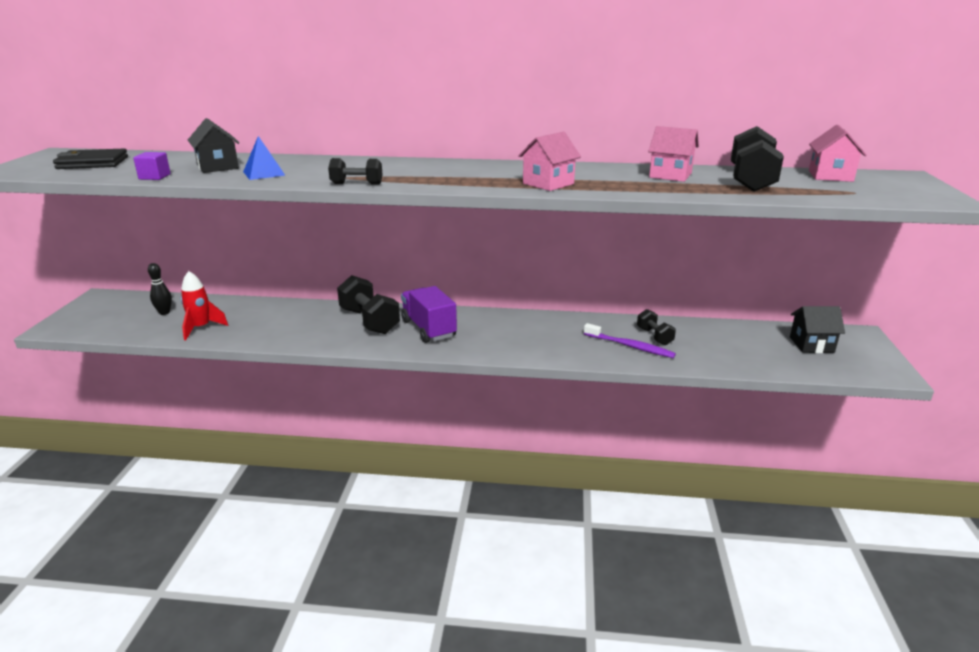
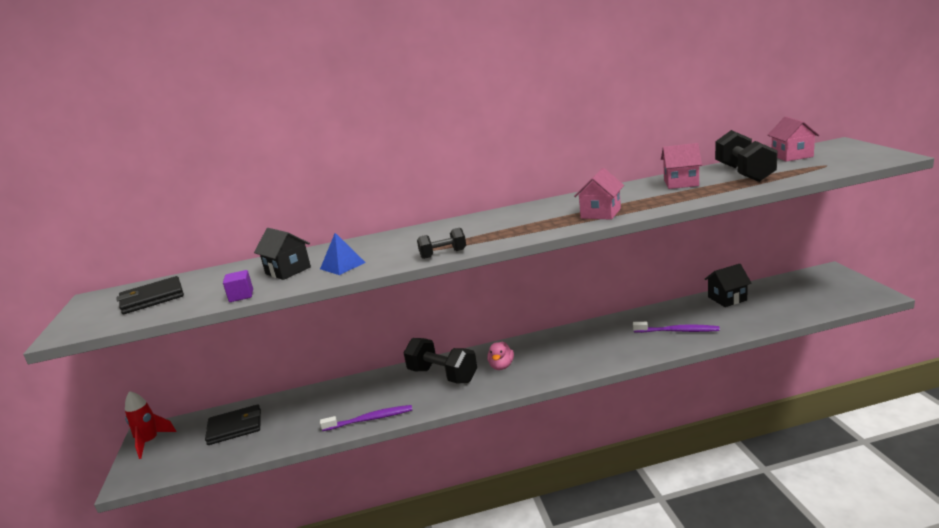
camera: 15 degrees left, 5 degrees down
(164, 312) = (235, 427): black bowling pin -> black wallet
(201, 328) = (288, 431): red rocket -> red rocket (150, 442)
(273, 339) = (370, 419): none -> purple toothbrush
(428, 329) = (501, 366): purple truck -> pink duck
(654, 336) = (688, 317): black dumbbell -> none
(811, 345) = (805, 289): black house -> black house (727, 299)

